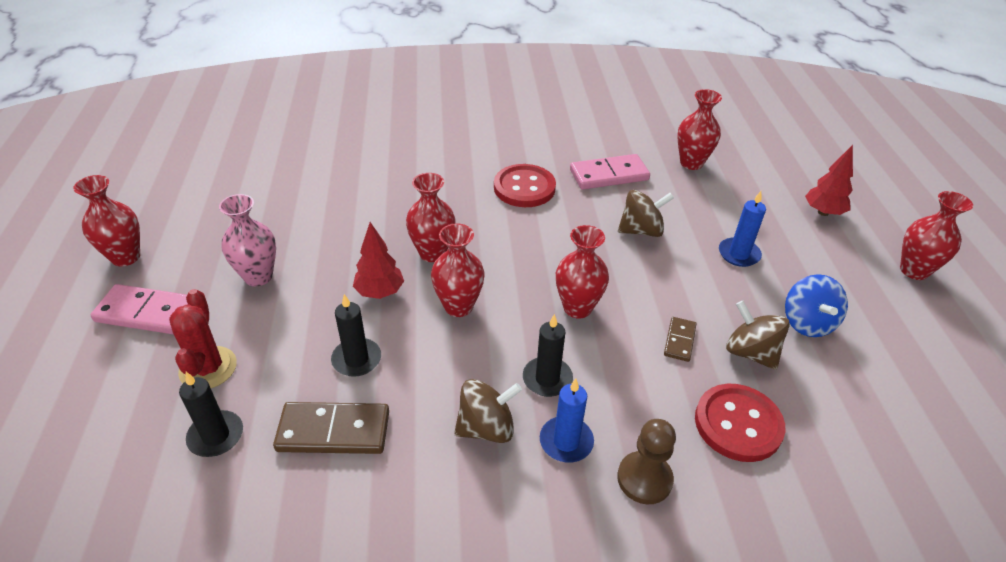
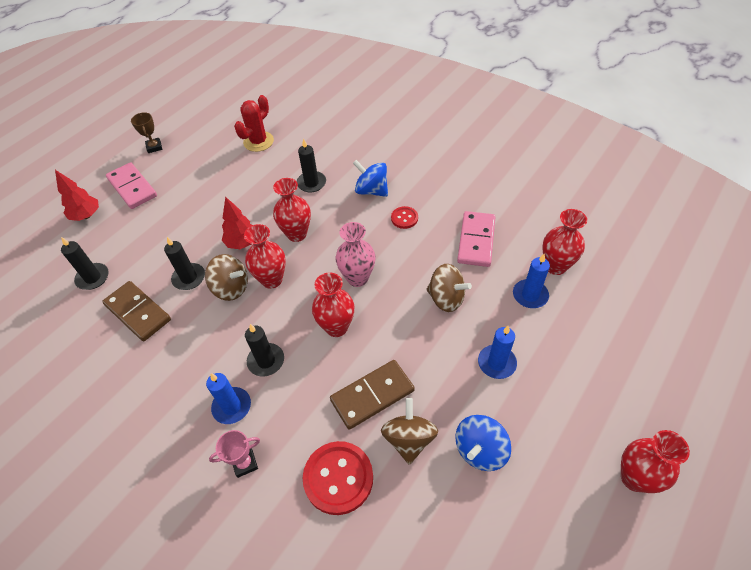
camera: 45 degrees right, 10 degrees up
(125, 257) = (154, 147): red vase -> brown trophy
(208, 368) = (125, 237): red cactus -> red cactus (258, 142)
(258, 276) = (197, 195): pink vase -> pink vase (357, 278)
(390, 202) = (311, 183): none -> black candle
(463, 180) = (371, 190): none -> blue spinning top
(486, 427) = (203, 366): brown spinning top -> brown spinning top (231, 288)
(524, 188) = (404, 218): red button -> red button, size x0.53
(609, 175) = (476, 241): pink domino -> pink domino turned 75 degrees clockwise
(644, 479) = (245, 463): brown pawn -> pink trophy
(679, 340) = (372, 395): brown domino -> brown domino, size x1.83
(700, 193) = (530, 295): none -> blue candle
(823, 212) = (618, 375): red tree -> red tree (86, 216)

